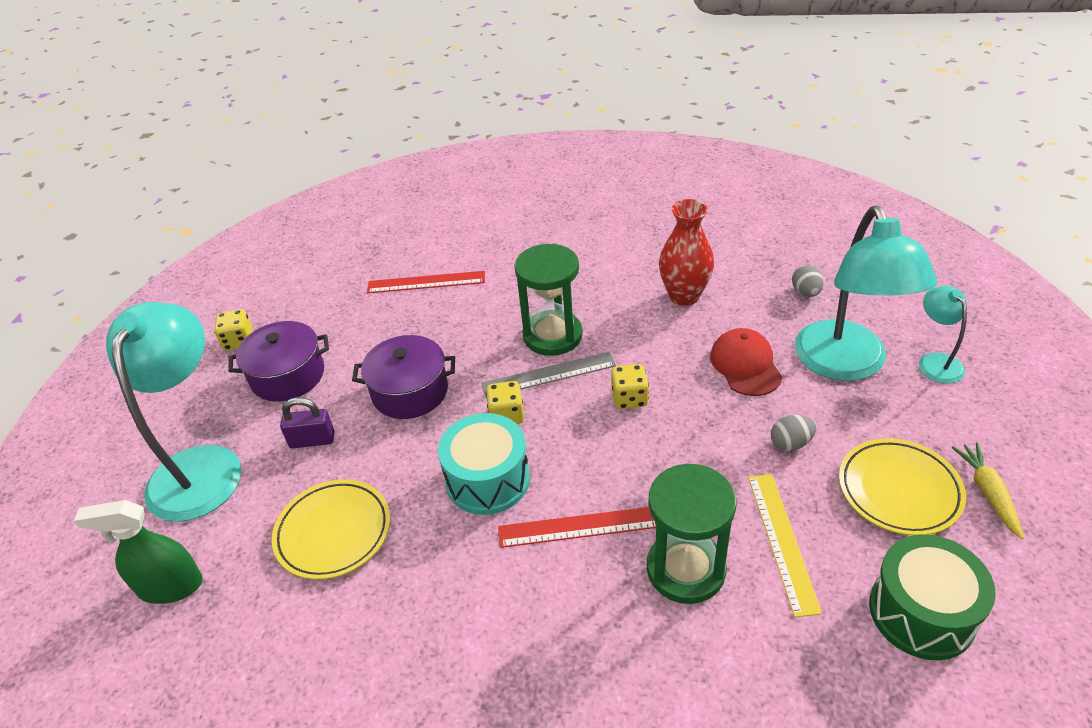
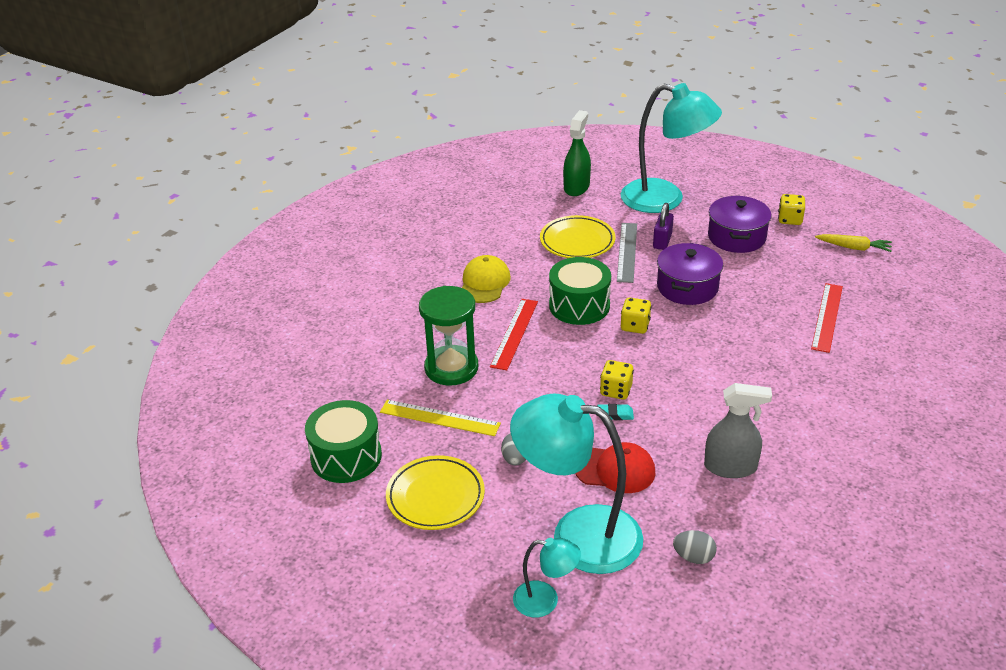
camera: 110 degrees right, 5 degrees down
(477, 610) = (484, 283): none -> yellow cap
(488, 479) = (579, 305): turquoise drum -> green drum
(548, 375) = (667, 356): grey ruler -> grey ruler (627, 252)
(552, 335) = (715, 370): green hourglass -> none
(667, 388) = (615, 414): none -> turquoise eraser
(684, 296) = (730, 467): red vase -> grey spray bottle
(988, 493) = (398, 545): yellow carrot -> yellow carrot (853, 247)

